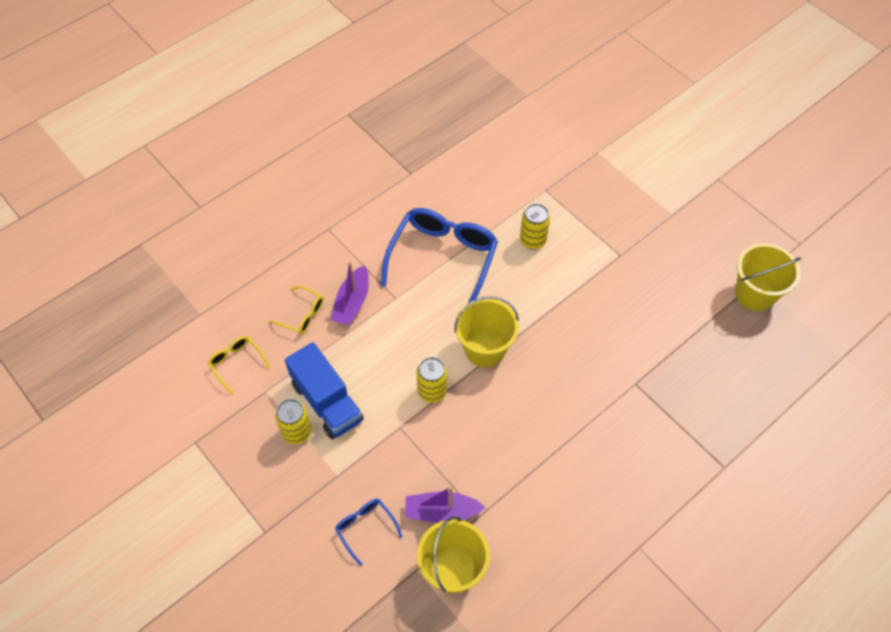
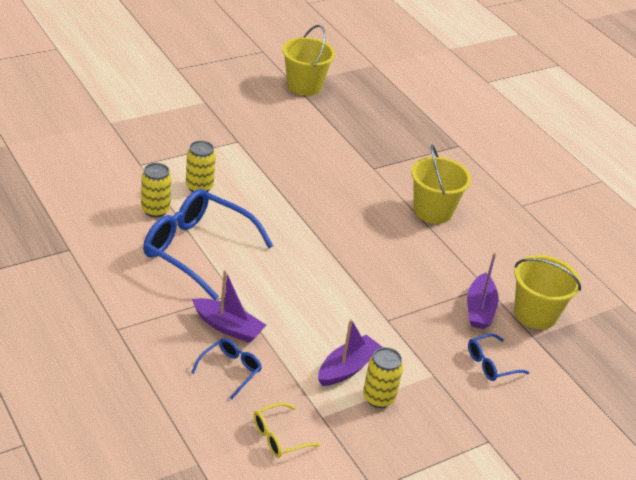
camera: 85 degrees left, 20 degrees down
(302, 315) = (230, 370): yellow glasses -> blue glasses
(327, 402) = (347, 368): blue truck -> purple boat
(432, 391) = (353, 289): yellow can -> yellow can (155, 210)
(485, 349) = (314, 245): yellow bucket -> yellow bucket (433, 211)

